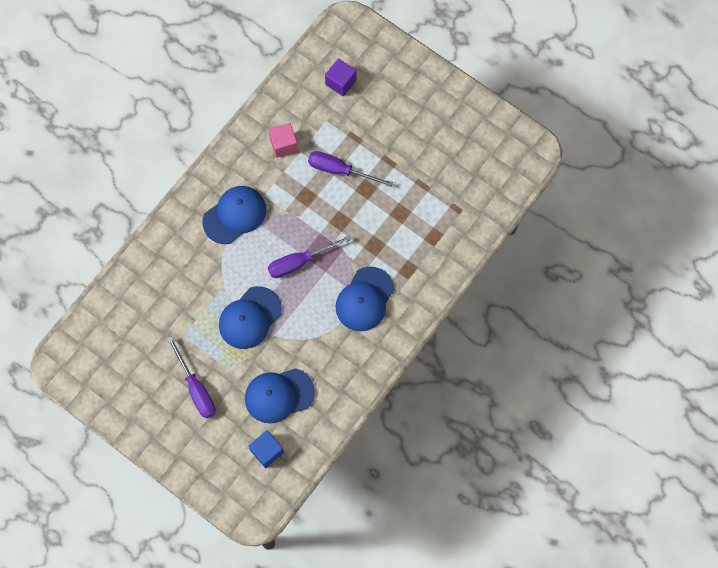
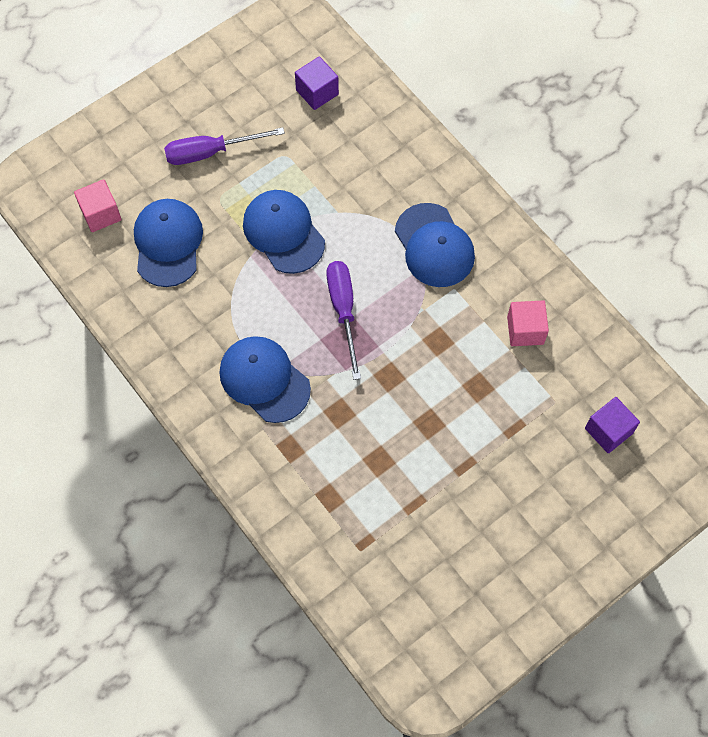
camera: 105 degrees right, 5 degrees down
(125, 326) = (317, 92): none -> purple cube
(267, 451) = (100, 214): blue cube -> pink cube
(340, 170) = (467, 395): purple screwdriver -> none

